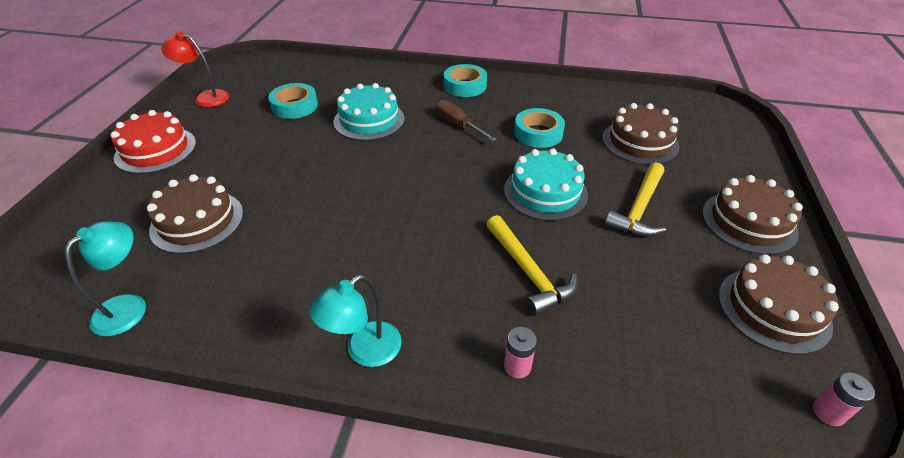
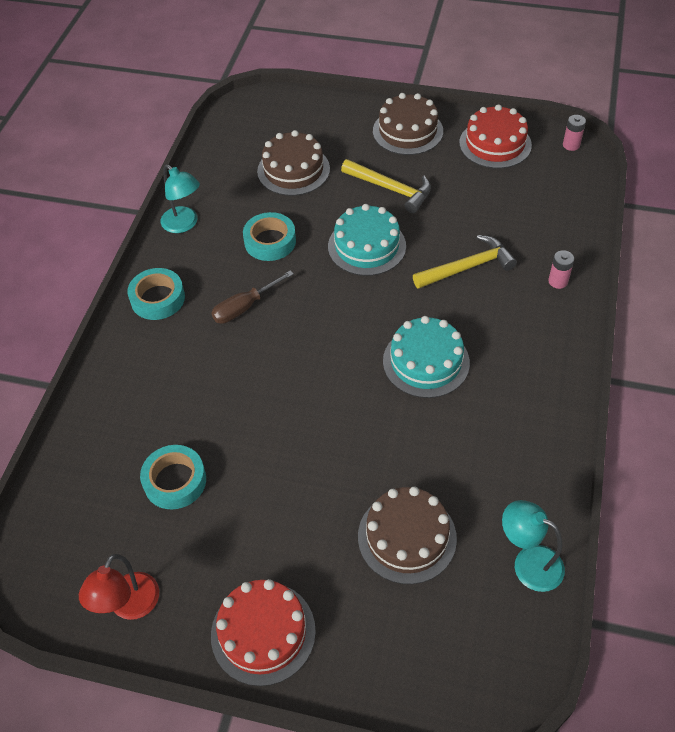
camera: 85 degrees left, 10 degrees up
(365, 351) = (556, 371): turquoise lamp -> turquoise lamp (184, 224)
(369, 120) = (222, 393): turquoise cake -> turquoise cake (426, 362)
(773, 309) = (495, 144): brown cake -> red cake

